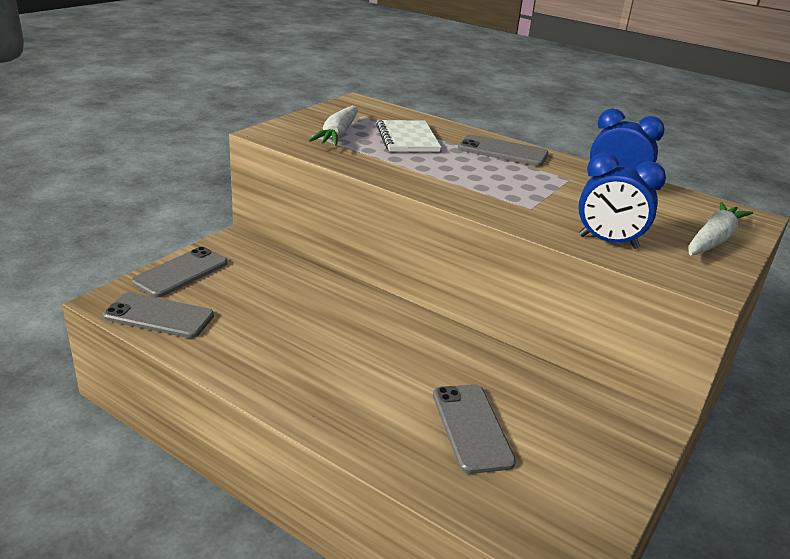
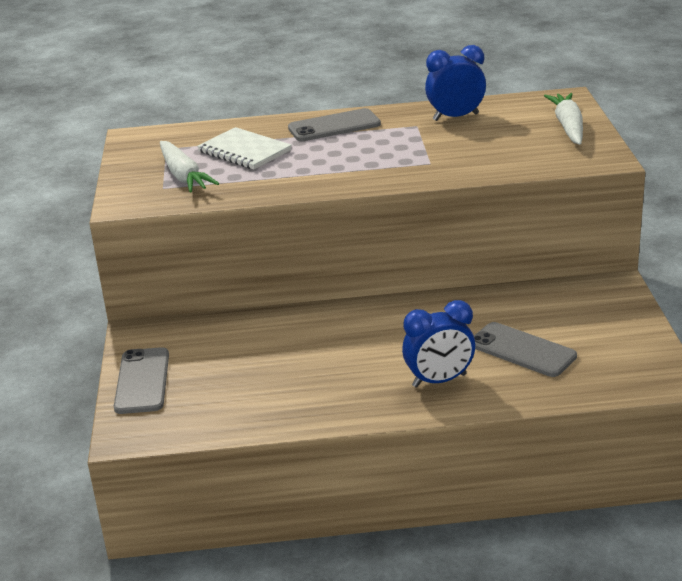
camera: 35 degrees left, 0 degrees up
(159, 316) = (190, 419): grey phone -> none
(608, 242) = (514, 162): blue clock -> blue clock (439, 381)

